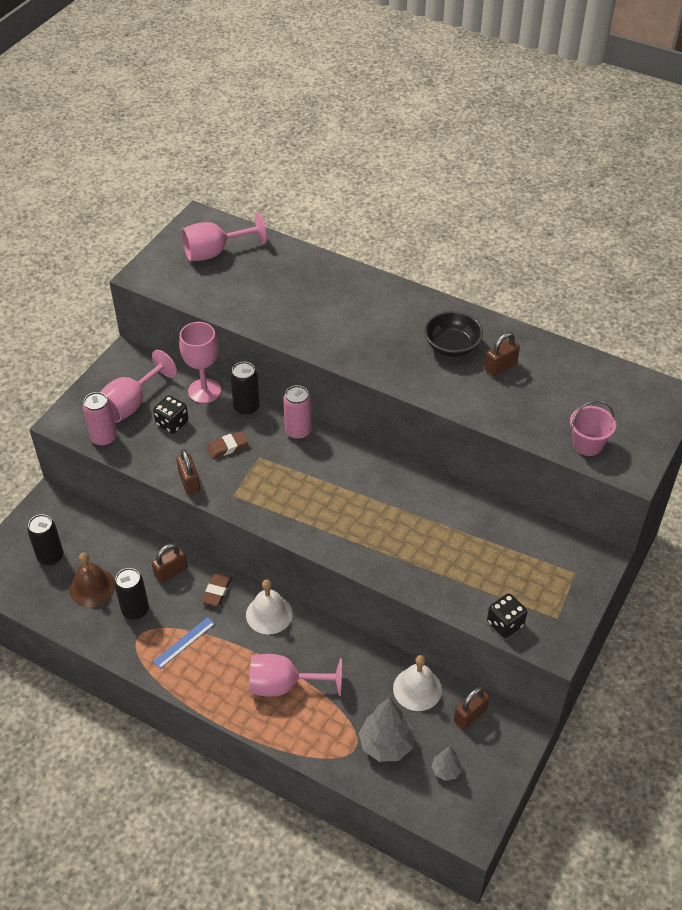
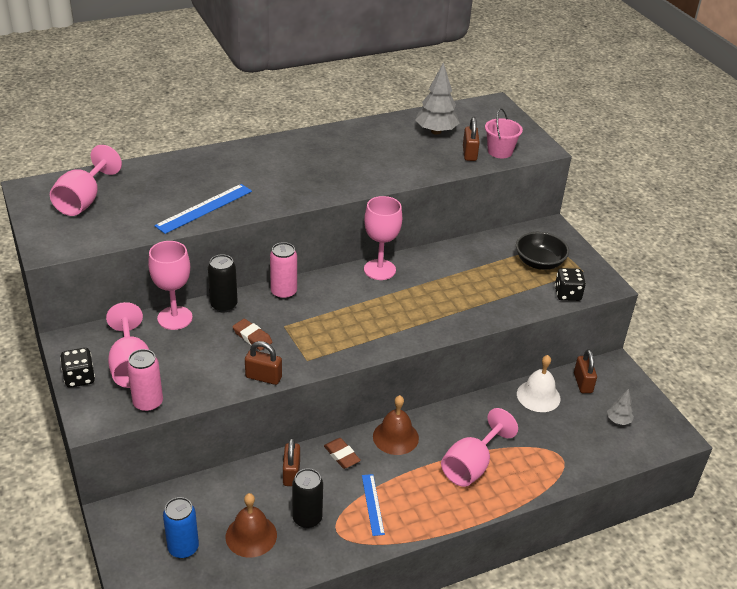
camera: 55 degrees left, 10 degrees down
(50, 557) = (183, 548): black can -> blue can
(172, 423) = (186, 354): black dice -> black dice (79, 378)
(227, 447) = (252, 337): brown eraser -> brown eraser turned 60 degrees counterclockwise
(269, 614) = (395, 437): white bell -> brown bell
(276, 317) = (204, 208): none -> blue ruler
(386, 744) = (572, 439): grey tree -> grey tree (436, 131)
(393, 472) = (379, 270): none -> pink goblet
(452, 346) = (345, 153): black bowl -> black bowl (539, 262)
(500, 367) = (390, 145): brown padlock -> brown padlock (469, 153)

